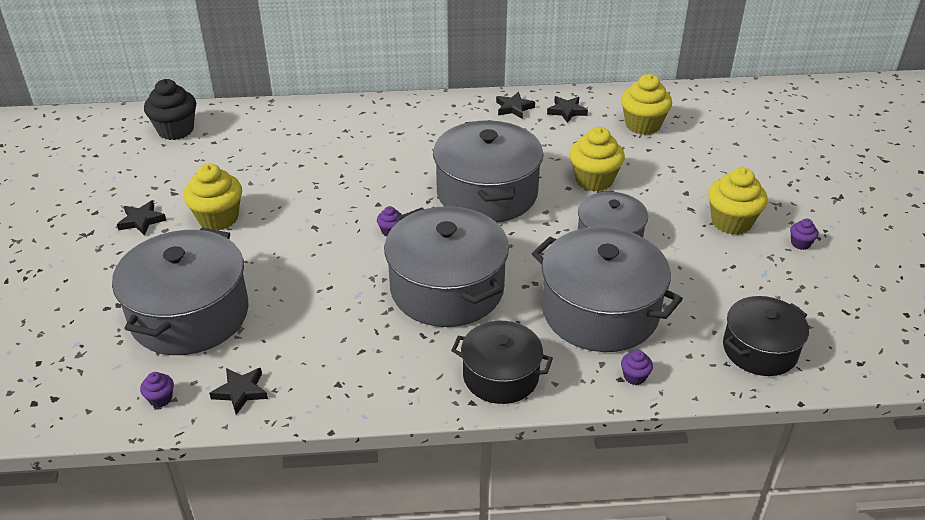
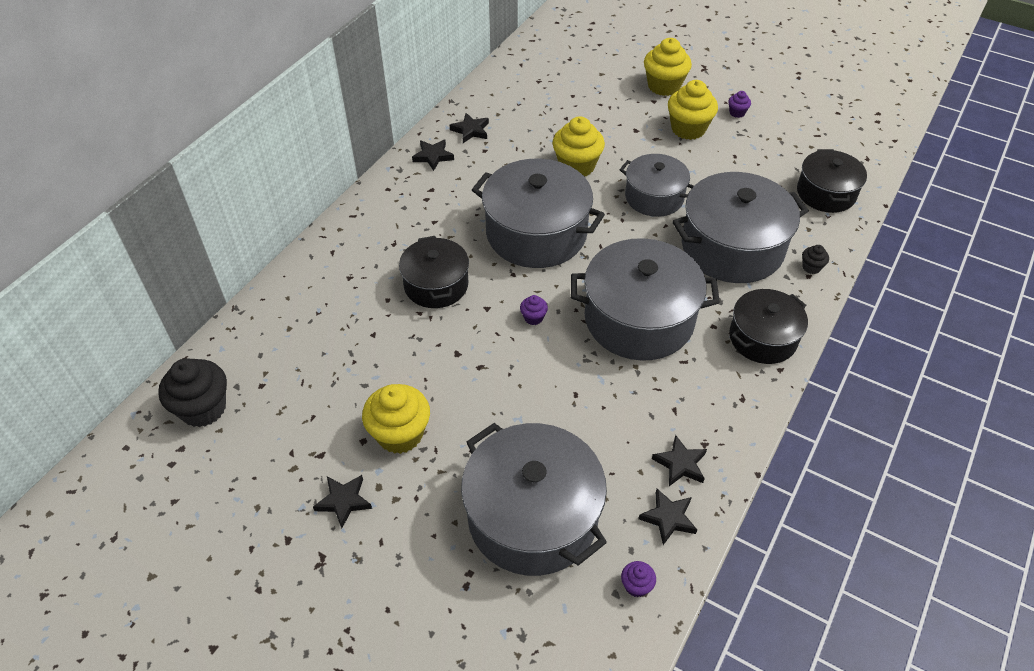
camera: 55 degrees left, 10 degrees up
(304, 377) = (680, 464): none -> black star
(377, 170) = (436, 285): none -> black pot
(634, 377) = (811, 267): purple cupcake -> black cupcake
(642, 125) = (532, 103): yellow cupcake -> yellow cupcake (664, 86)

